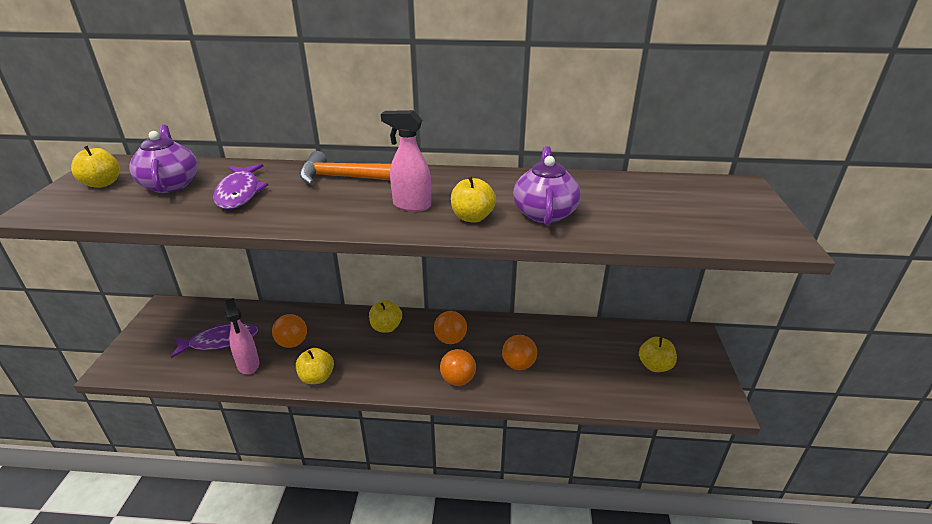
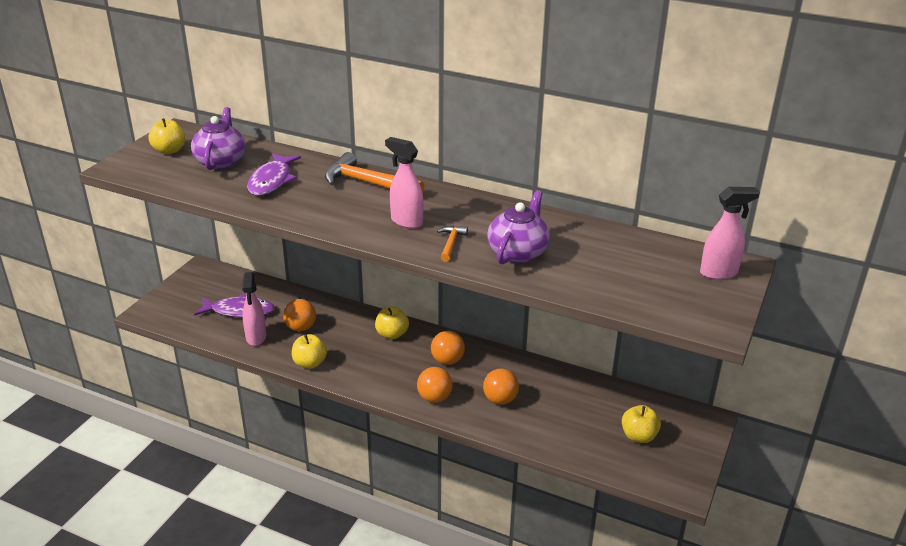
camera: 20 degrees right, 0 degrees up
(472, 217) = (451, 244): yellow apple -> orange hammer
(733, 195) = (719, 273): none -> pink spray bottle

